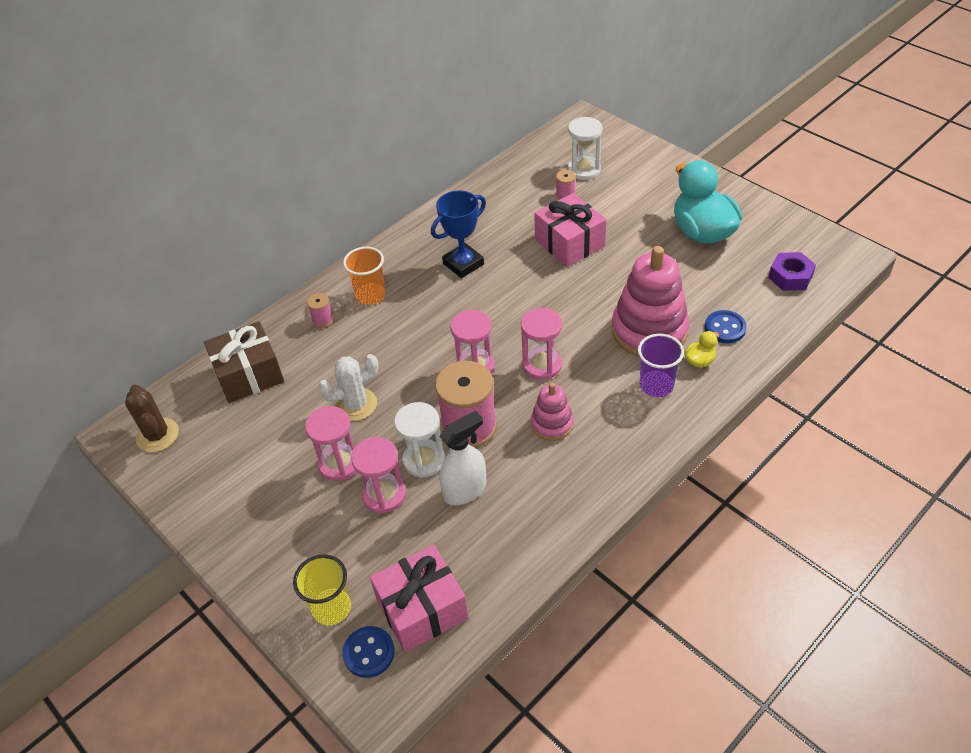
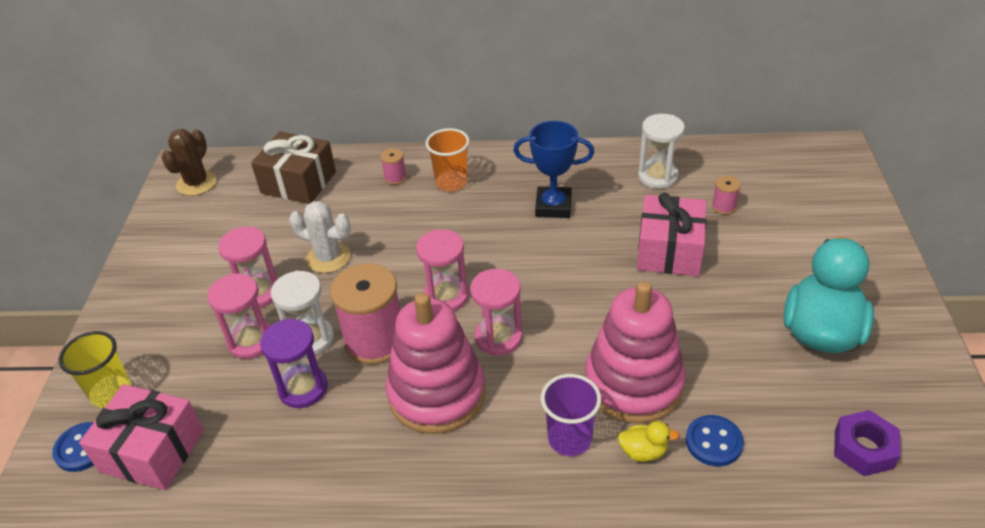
camera: 45 degrees right, 5 degrees down
(465, 490) = (303, 388): white spray bottle -> purple hourglass
(552, 424) = (437, 394): pink stacking toy -> pink stacking toy, size x1.91
(584, 170) = (774, 195): white hourglass -> white hourglass (657, 176)

